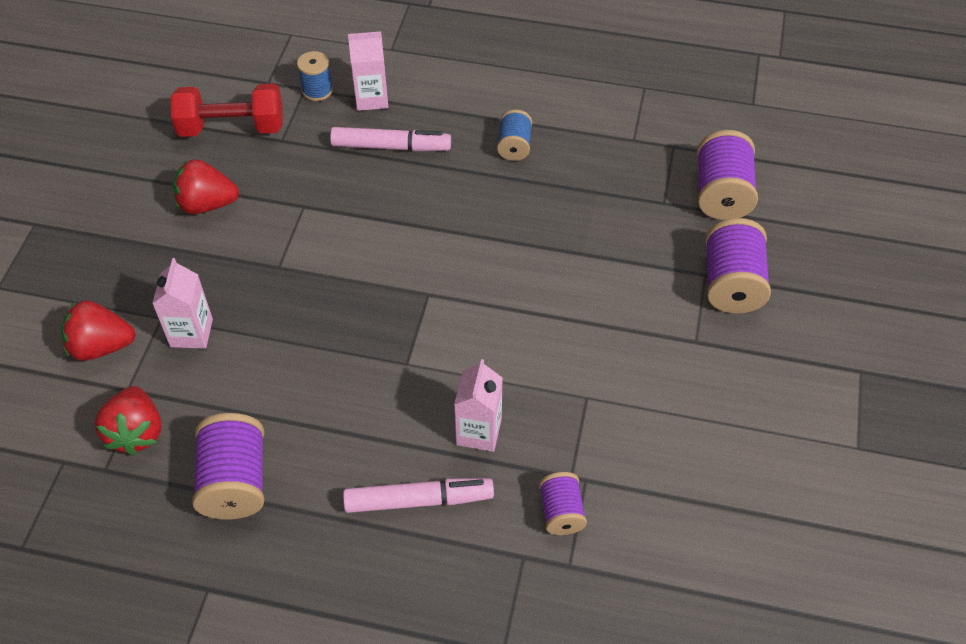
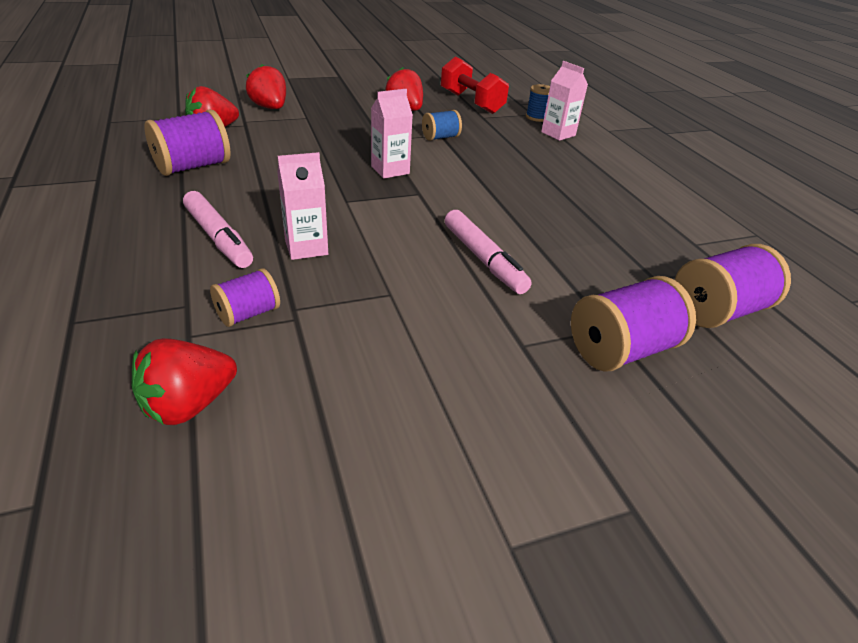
camera: 55 degrees right, 15 degrees down
(191, 333) = (303, 127): pink carton -> pink carton (390, 170)
(391, 147) = (529, 149): pink marker -> pink marker (483, 259)
(514, 146) = (600, 192): blue spool -> blue spool (440, 137)
(656, 585) = (189, 405): none -> red strawberry

